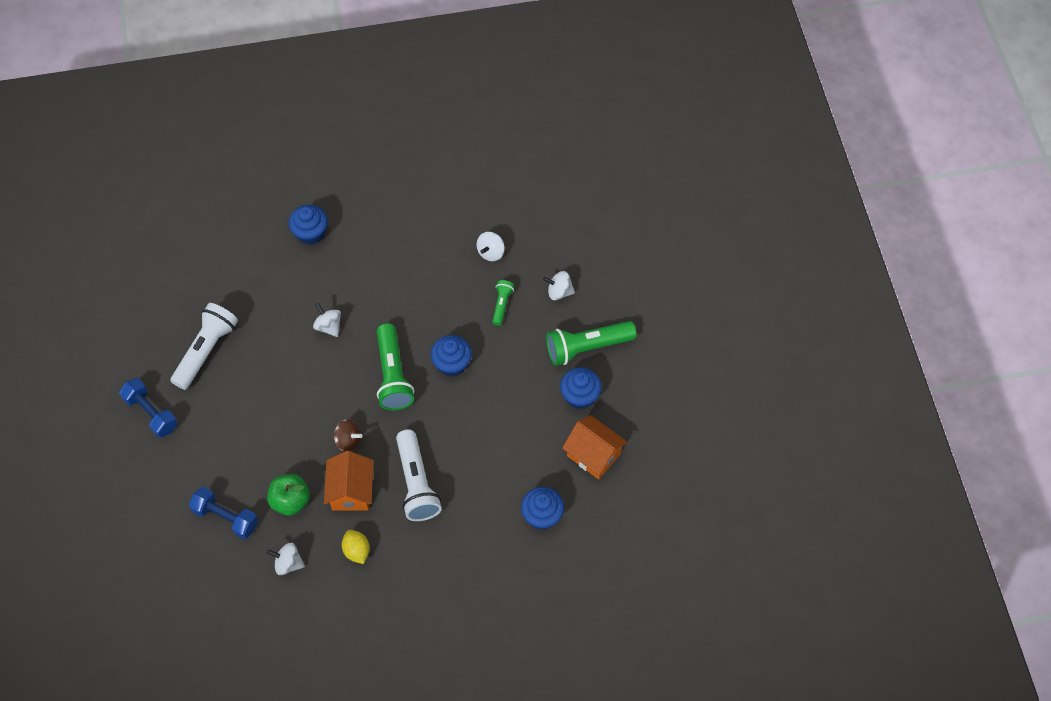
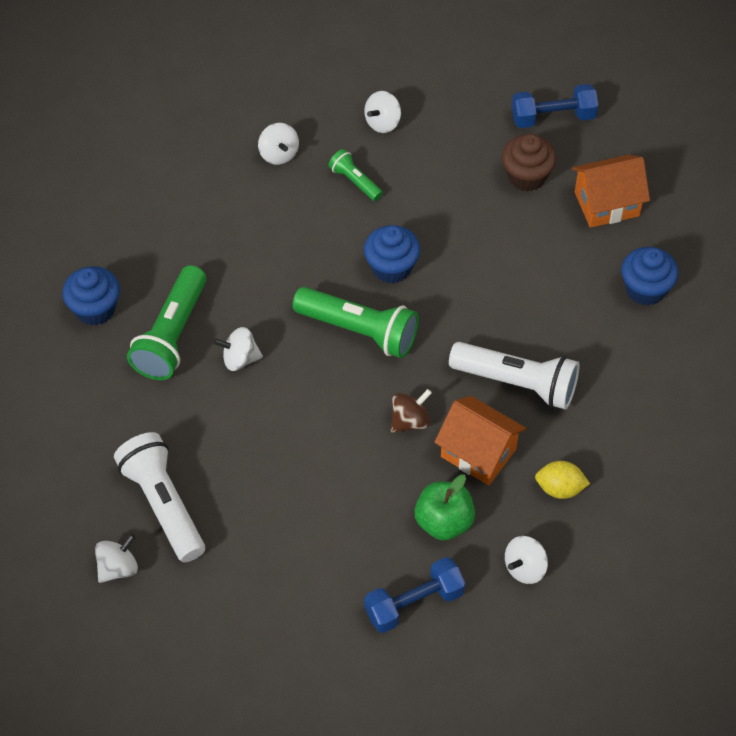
camera: 55 degrees left, 5 degrees down
(151, 413) = (201, 612): blue dumbbell -> blue dumbbell (553, 117)
(152, 355) = (118, 568): none -> white spinning top
(580, 396) = (526, 176): blue cupcake -> brown cupcake
(587, 347) = (472, 137): green flashlight -> green flashlight (171, 335)

